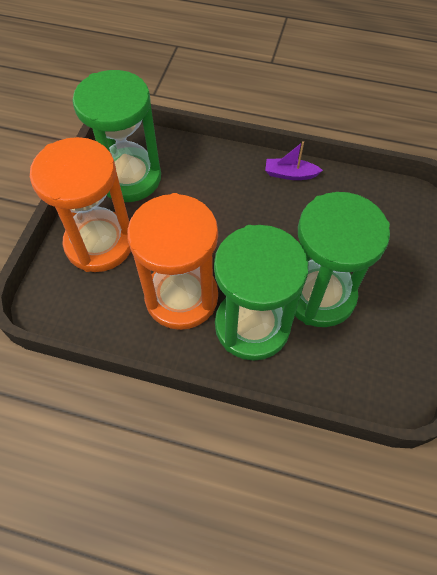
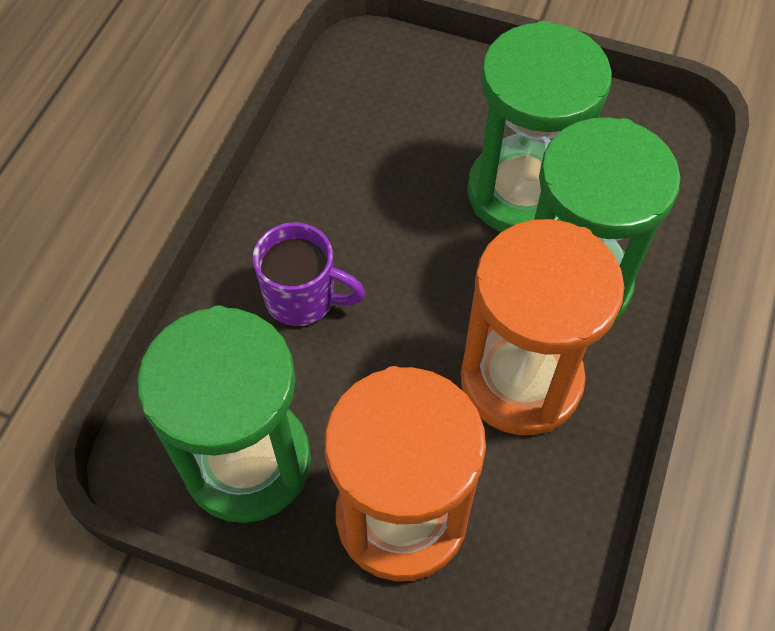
camera: 85 degrees left, 0 degrees up
(225, 190) = (303, 298): none -> purple mug
(290, 174) = (283, 198): purple boat -> none

